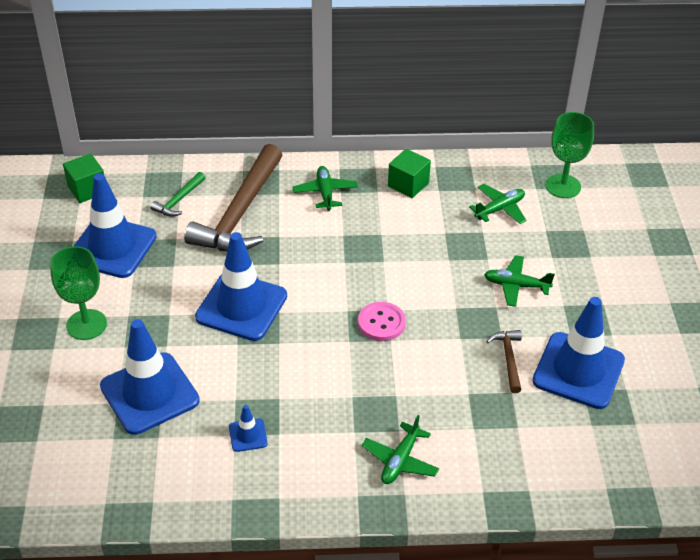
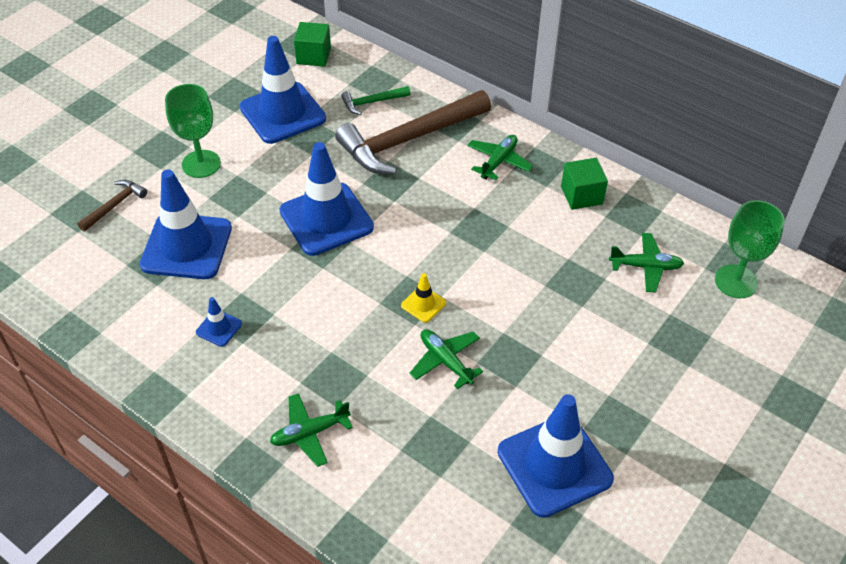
camera: 40 degrees right, 5 degrees up
(381, 323) = (423, 304): pink button -> yellow traffic cone
(508, 359) = (500, 410): brown hammer -> brown hammer (114, 205)
(516, 285) = (582, 347): green plane -> green plane (446, 361)

